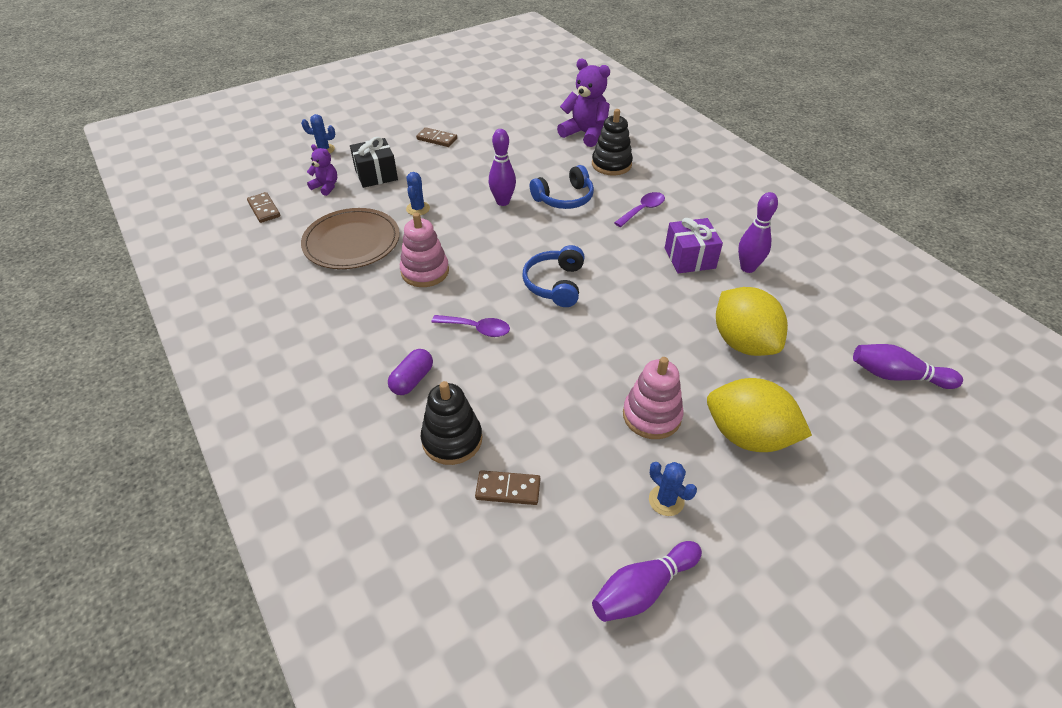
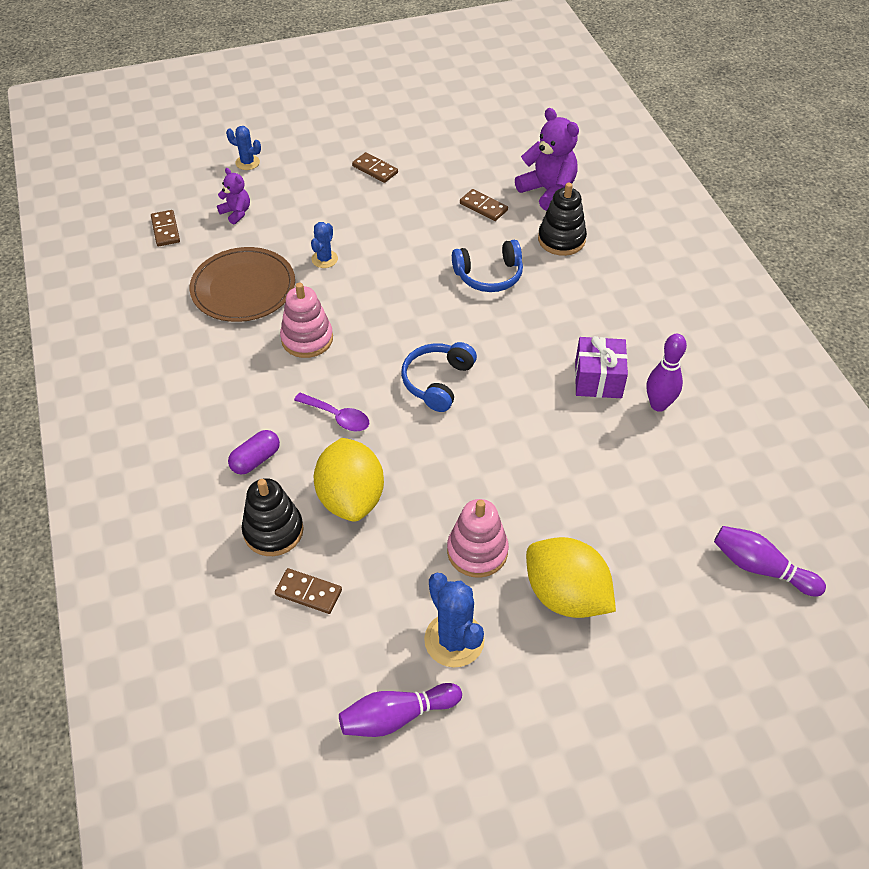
camera: 15 degrees right, 5 degrees up
(376, 175) = (294, 206): black gift -> none
(503, 202) = (419, 267): purple bowling pin -> none
(538, 152) = (483, 207): none -> brown domino
(643, 210) = (572, 307): purple spoon -> none
(666, 500) = (454, 640): blue cactus -> blue cactus, size x1.70
(743, 342) = (610, 492): yellow lemon -> yellow lemon (351, 498)

